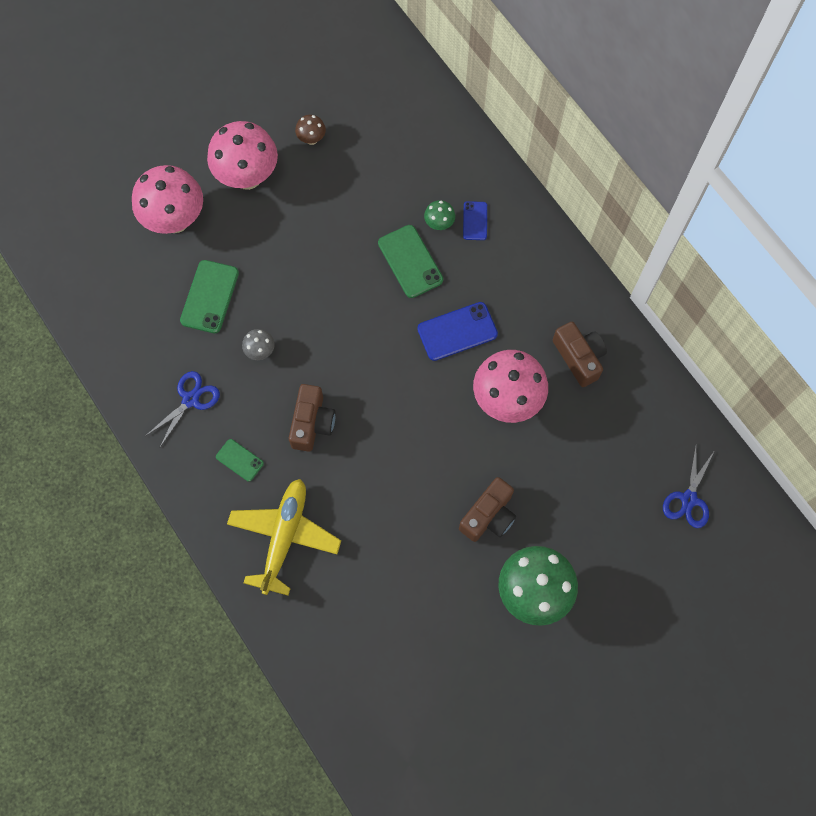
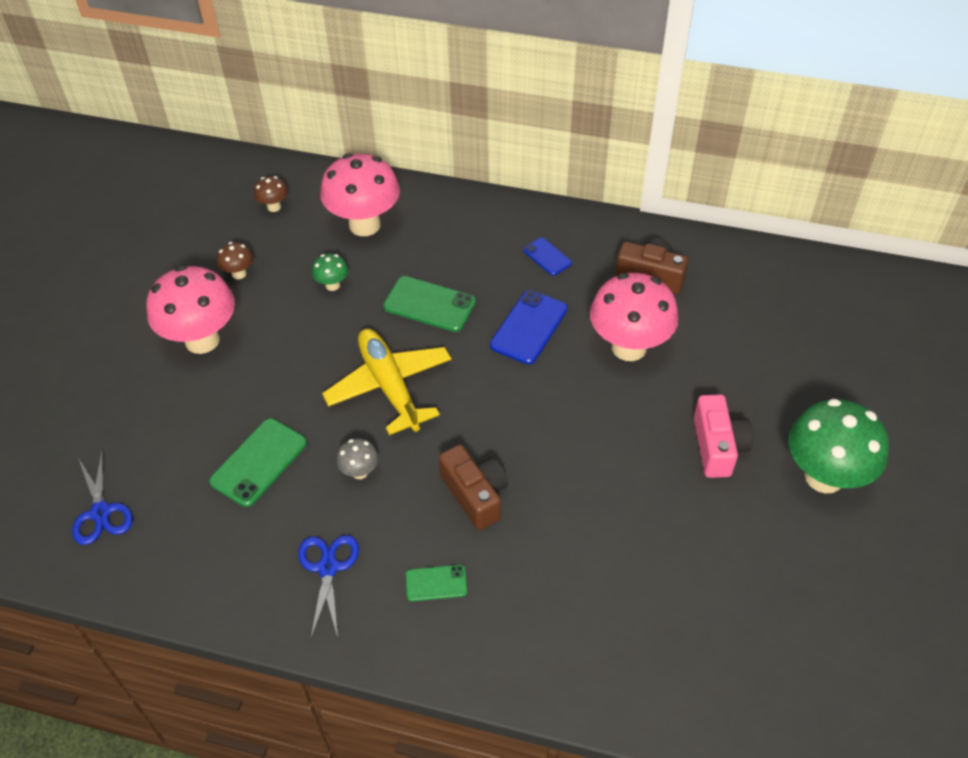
camera: 40 degrees left, 20 degrees down
(175, 220) = (157, 422): pink mushroom -> pink mushroom (364, 225)
(210, 297) = (259, 462): green phone -> green phone turned 60 degrees clockwise
(284, 536) = (554, 616): yellow plane -> yellow plane (389, 386)
(380, 97) = (274, 207): none -> brown mushroom
(439, 224) = (425, 261): green mushroom -> green mushroom (332, 285)
(475, 221) = (454, 240): blue phone -> blue phone (547, 257)
(489, 516) = (717, 446): brown camera -> pink camera
(689, 499) = (852, 312): blue scissors -> blue scissors (101, 512)

